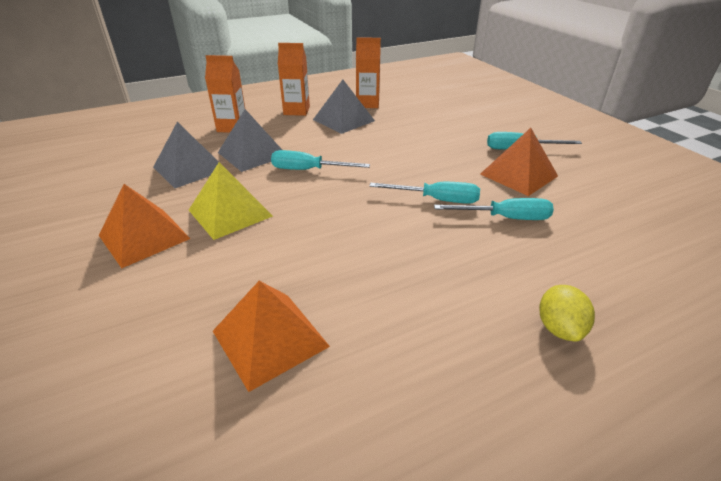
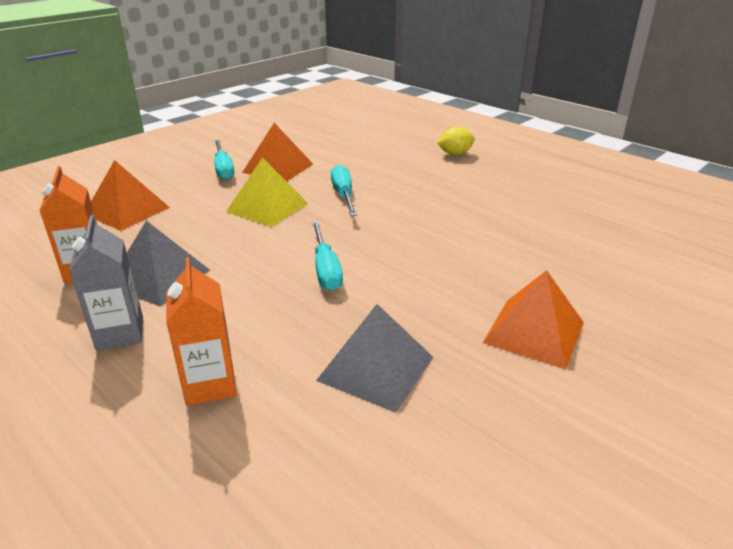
camera: 110 degrees left, 5 degrees down
(230, 213) = (447, 292): yellow pyramid -> yellow pyramid (267, 207)
(252, 154) = (303, 325): grey pyramid -> none
(270, 338) = (560, 227): orange pyramid -> orange pyramid (127, 211)
(296, 111) = (120, 333): orange carton -> grey carton
(505, 218) = (353, 170): turquoise screwdriver -> none

